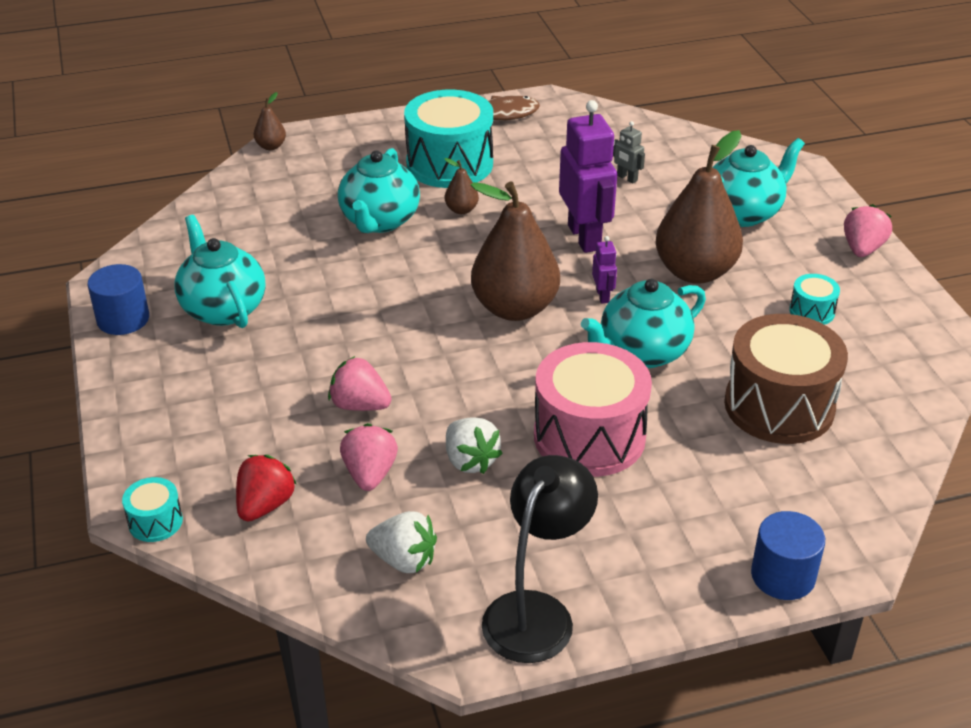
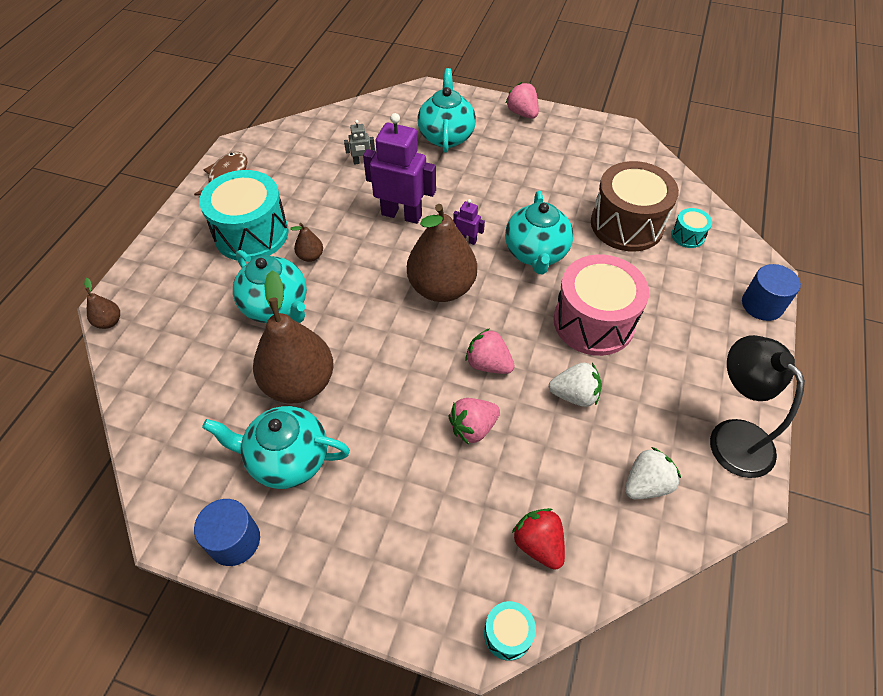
camera: 55 degrees left, 15 degrees up
(370, 474) = (549, 459): pink strawberry -> pink strawberry (488, 364)
(695, 272) = (481, 187): brown pear -> brown pear (299, 383)
(812, 311) = (558, 164): turquoise drum -> turquoise drum (687, 236)

